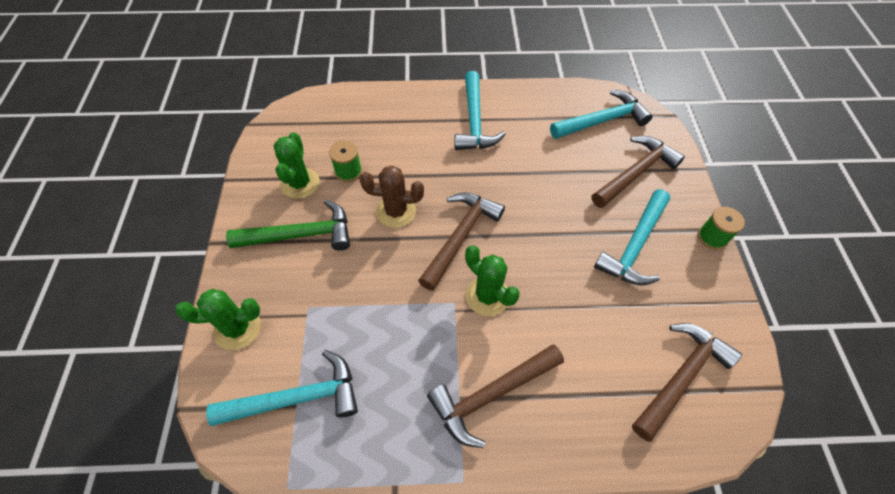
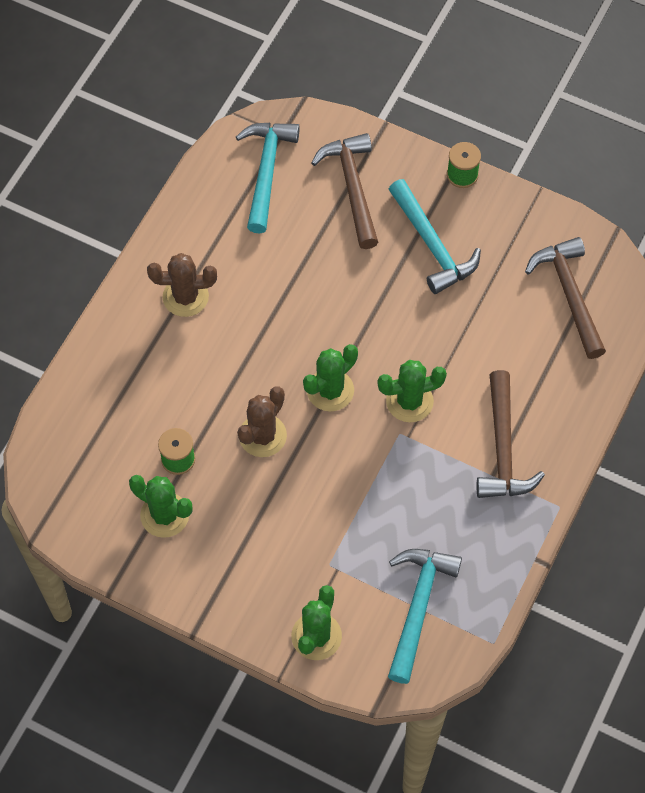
camera: 60 degrees left, 5 degrees up
(301, 234) = (237, 539): green hammer -> none
(460, 236) = (330, 390): brown hammer -> green cactus
(474, 121) = (185, 297): turquoise hammer -> brown cactus

